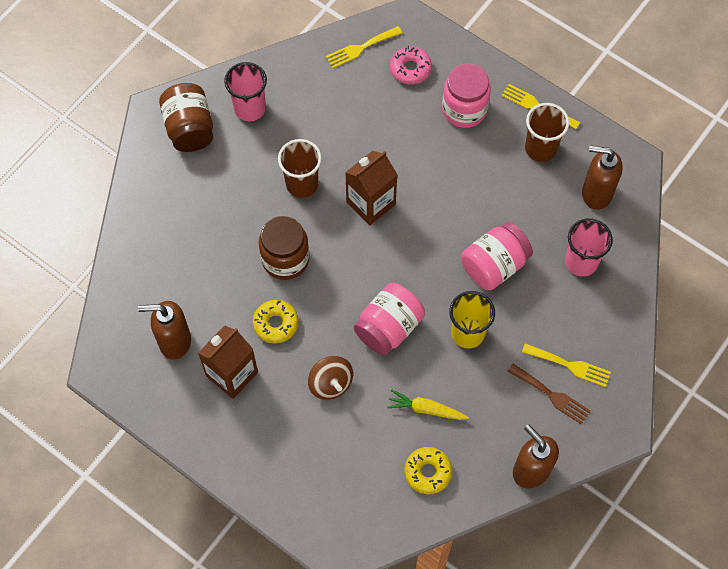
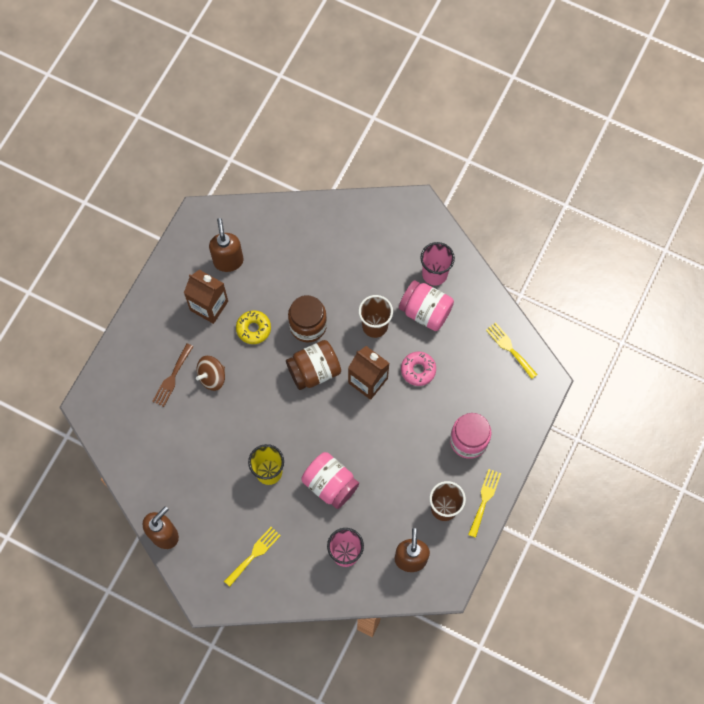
camera: 80 degrees right, 5 degrees up
(190, 128) = (407, 233): brown jar -> brown jar (314, 371)
(389, 327) = (264, 411): pink jar -> pink jar (425, 311)
(410, 69) = (498, 391): pink donut -> pink donut (418, 370)
(426, 409) = (202, 450): yellow carrot -> none
(428, 472) = (153, 458): yellow donut -> none
(551, 395) = (227, 543): brown fork -> brown fork (172, 377)
(570, 365) = (254, 554): yellow fork -> yellow fork turned 150 degrees counterclockwise

